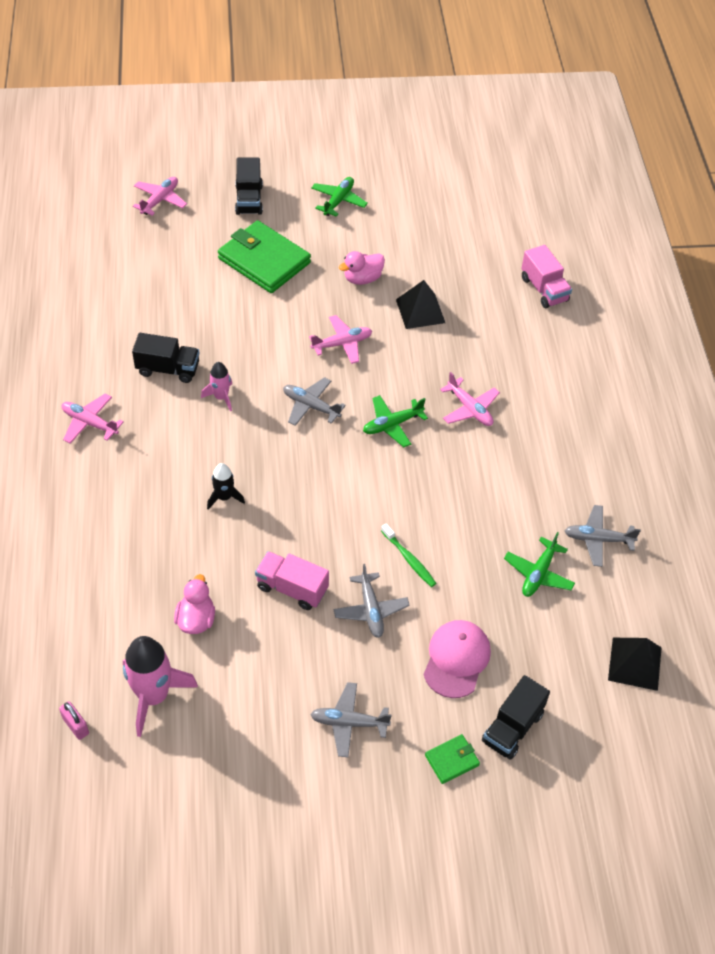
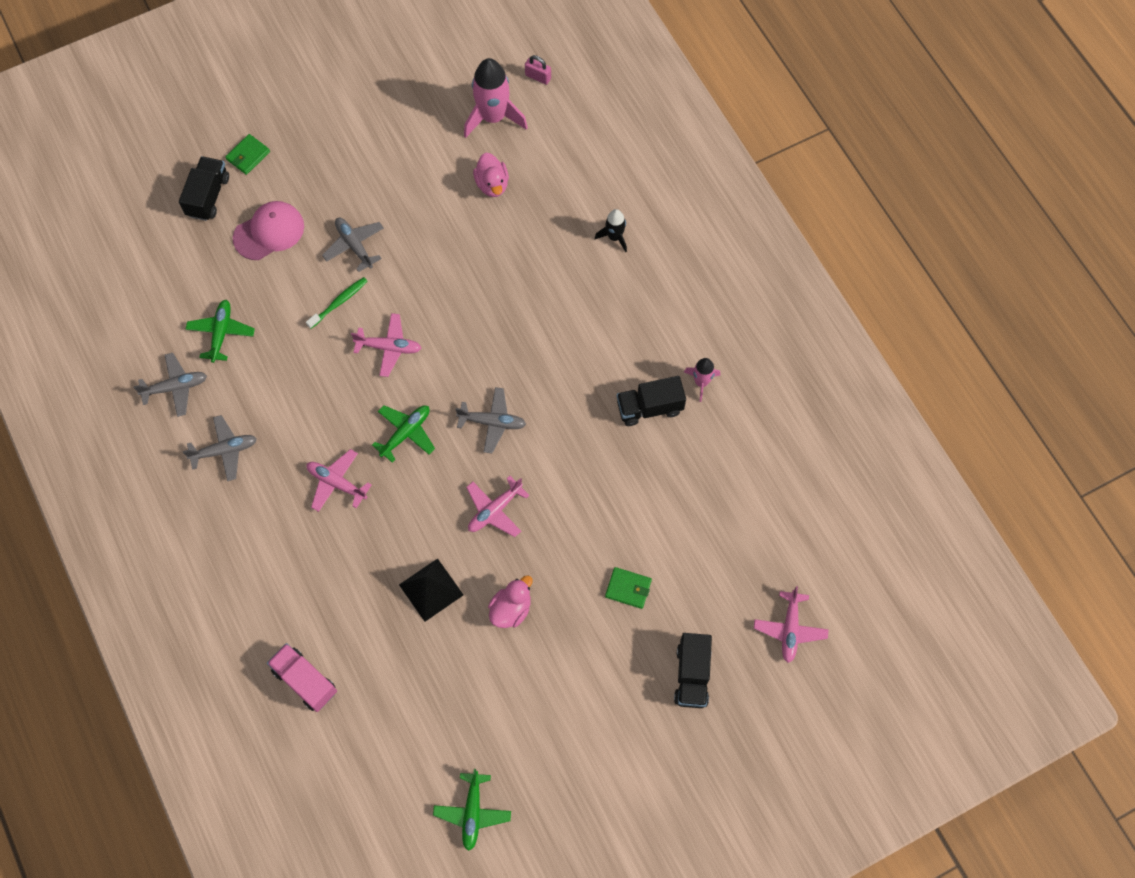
camera: 160 degrees right, 15 degrees up
(90, 423) = (685, 321): pink plane -> pink plane (389, 347)
(221, 397) = (582, 397): pink rocket -> pink rocket (701, 382)
(224, 497) = (525, 297): black rocket -> black rocket (614, 237)
(249, 199) = (692, 675): black truck -> black truck turned 150 degrees counterclockwise
(264, 261) = (628, 588): green wallet -> green wallet, size x0.45
(292, 588) = (427, 239): pink truck -> none
(338, 201) = (589, 720): green plane -> green plane (472, 812)
(349, 723) = (336, 153): grey plane -> grey plane (224, 450)
(409, 559) = (339, 302): green toothbrush -> green toothbrush turned 105 degrees clockwise
(456, 659) = (269, 232): pink cap -> pink cap turned 120 degrees counterclockwise
(635, 663) = (120, 284): black pyramid -> none

